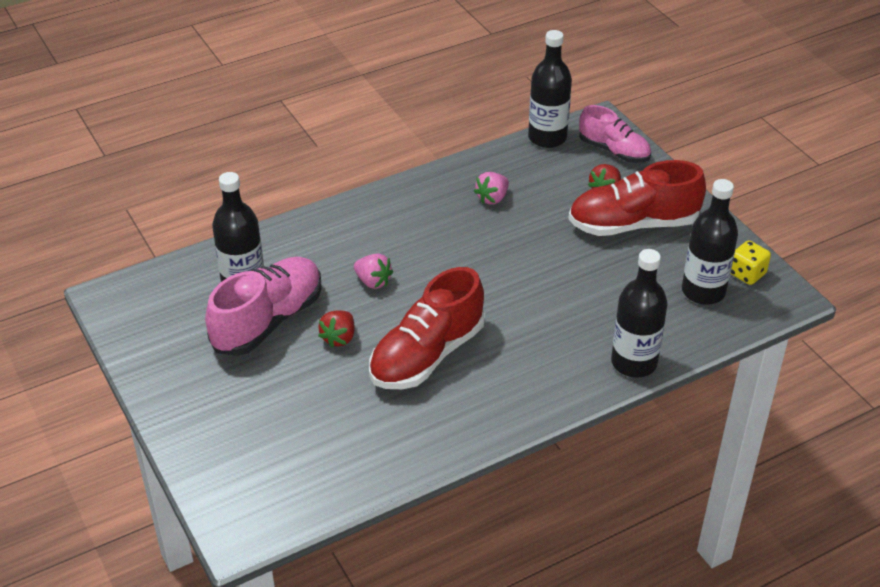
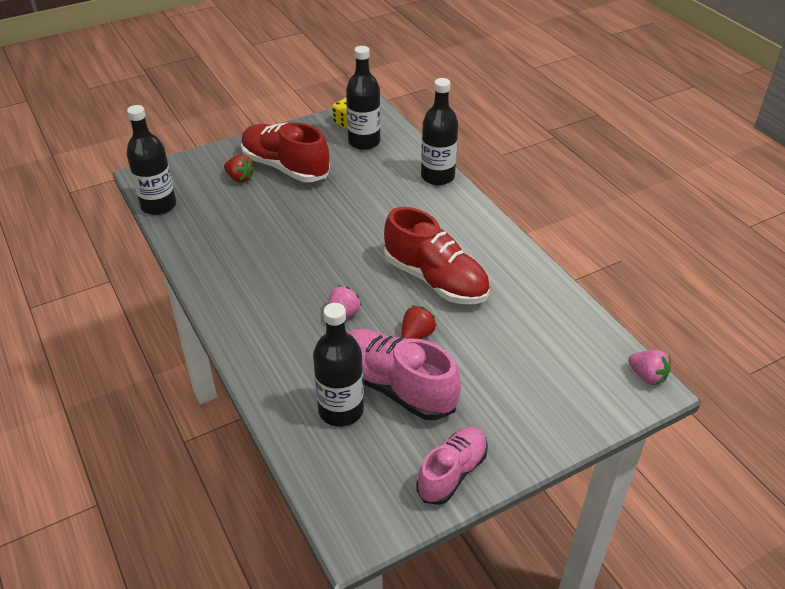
camera: 90 degrees left, 0 degrees up
(339, 338) = (417, 335): red strawberry -> red strawberry turned 75 degrees counterclockwise
(492, 198) = (237, 240): pink strawberry -> pink strawberry (647, 376)
(614, 151) = (188, 171): pink shoe -> pink shoe (452, 473)
(633, 224) = (285, 167): red shoe -> red shoe turned 135 degrees clockwise

